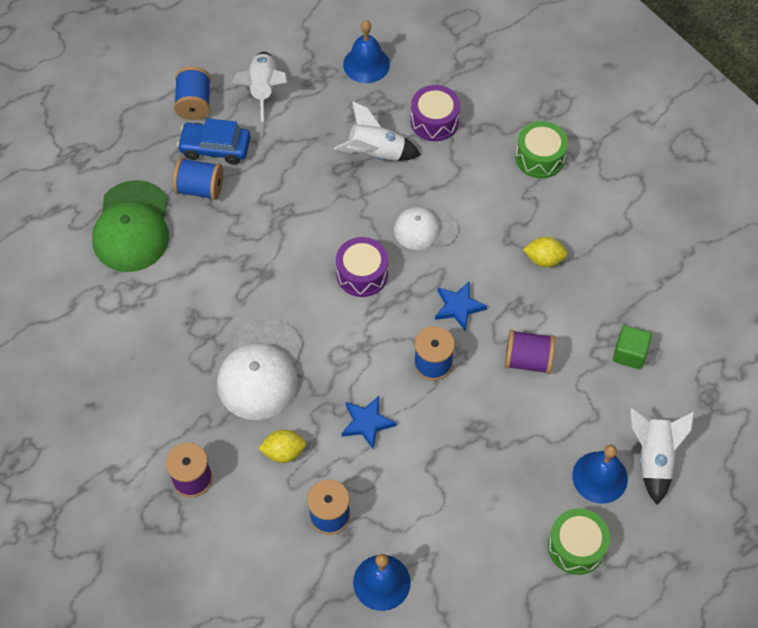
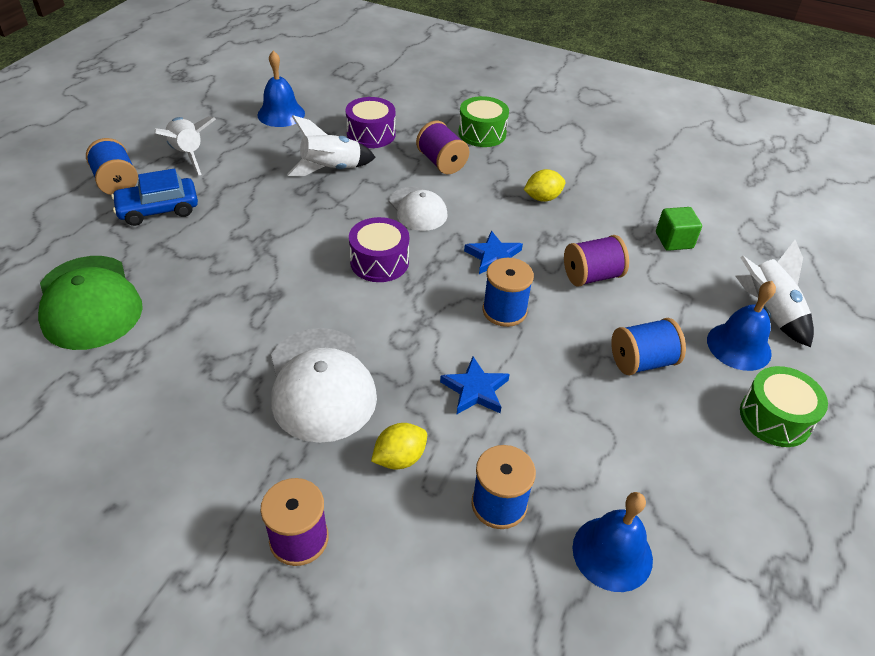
camera: 30 degrees left, 15 degrees down
(200, 188) = (158, 246): blue spool -> blue spool (642, 361)
(425, 229) = (417, 209): white cap -> white cap turned 90 degrees counterclockwise
(478, 182) = (441, 163): none -> purple spool

